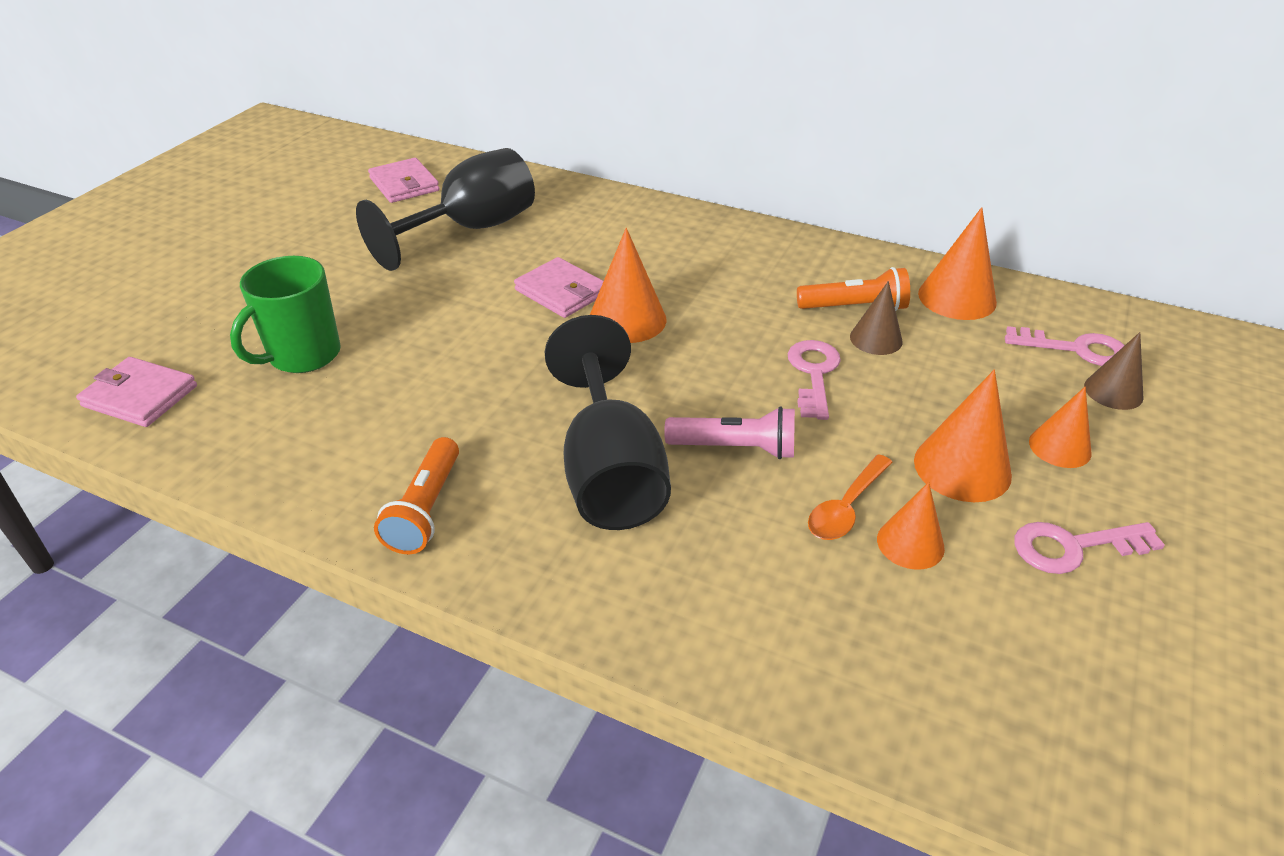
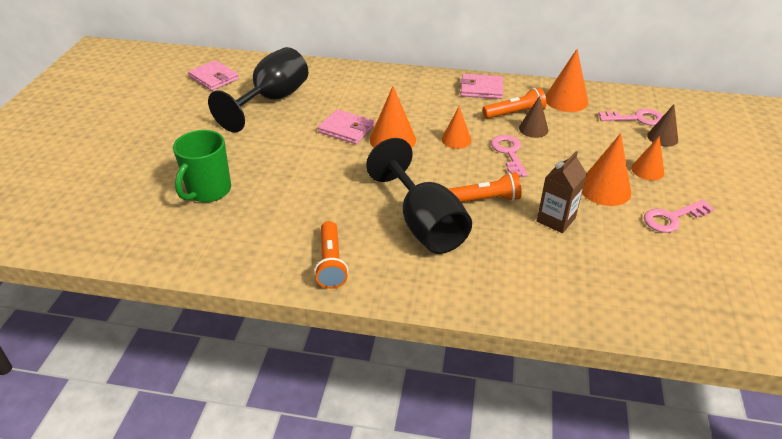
camera: 15 degrees left, 0 degrees up
(140, 396) = (117, 232): pink wallet -> pink wallet (481, 89)
(735, 448) = (485, 199): pink flashlight -> orange flashlight
(846, 508) = (556, 220): orange spoon -> brown carton
(910, 543) = (595, 231): orange cone -> orange cone (456, 139)

